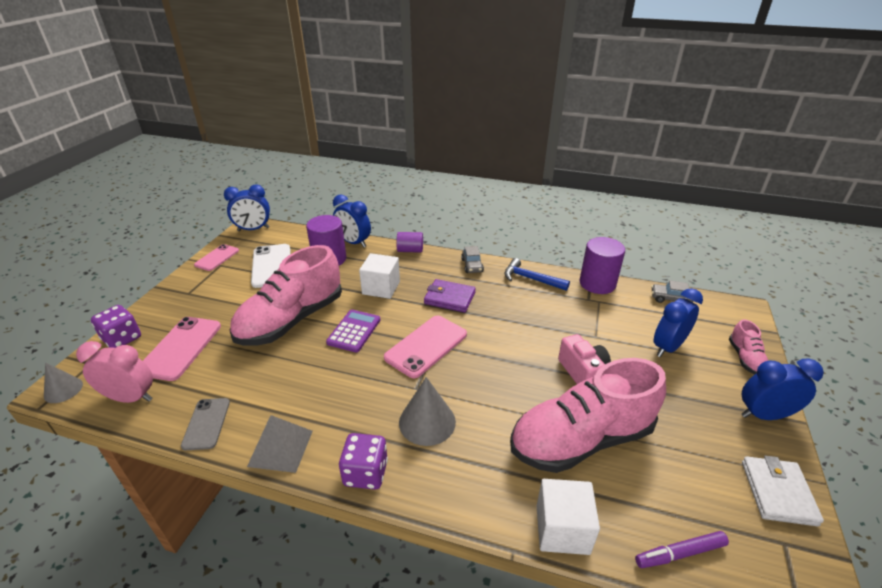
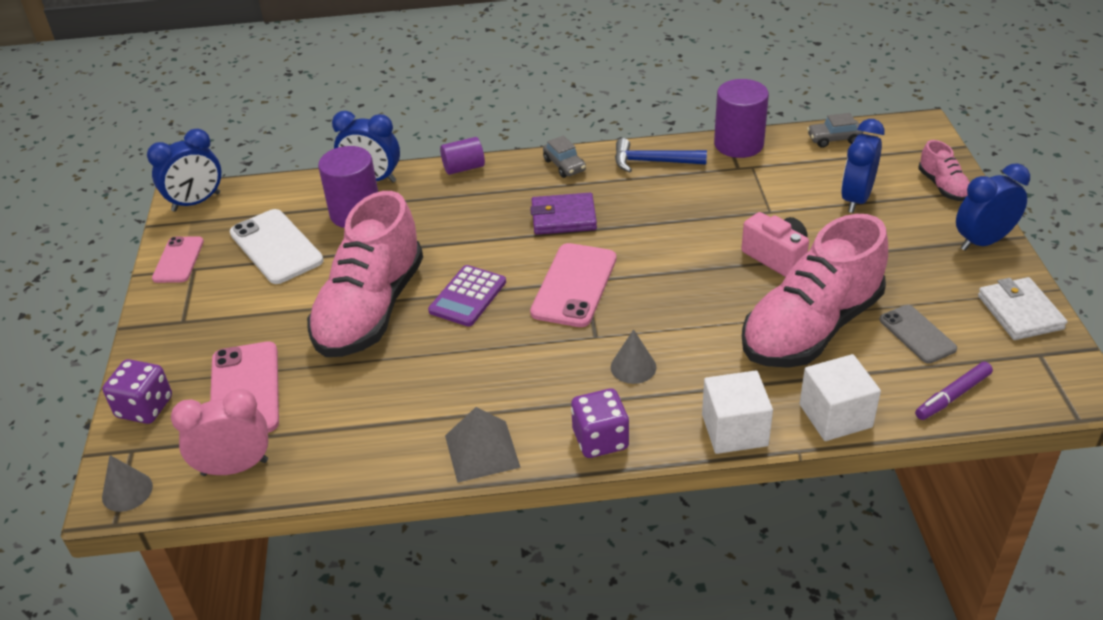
camera: 20 degrees left, 5 degrees up
(206, 423) = (366, 459): grey phone -> grey phone (917, 334)
(354, 331) = (468, 296): purple calculator -> purple calculator turned 150 degrees counterclockwise
(381, 288) = (461, 231): white cube -> white cube (734, 430)
(427, 422) = (633, 367): grey cone -> grey cone, size x0.64

